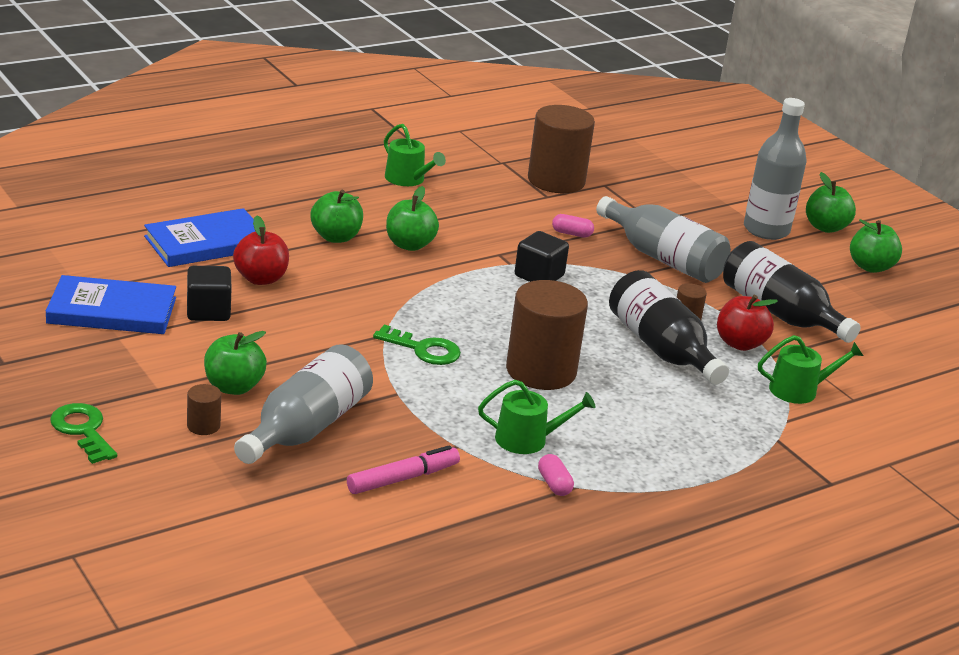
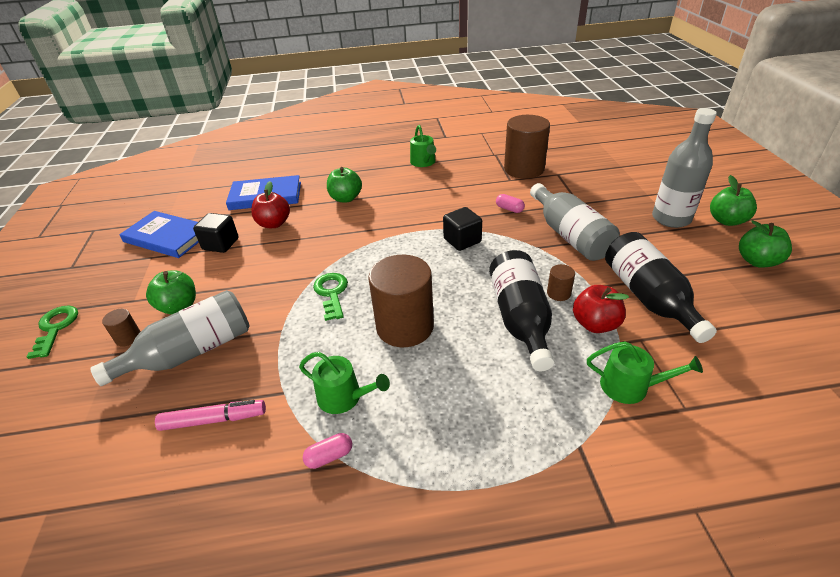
camera: 30 degrees right, 10 degrees up
(409, 245) = (388, 208): green apple -> none
(423, 349) = (331, 293): green key -> green key turned 150 degrees counterclockwise
(554, 484) = (329, 456): pink capsule -> pink capsule turned 60 degrees clockwise

